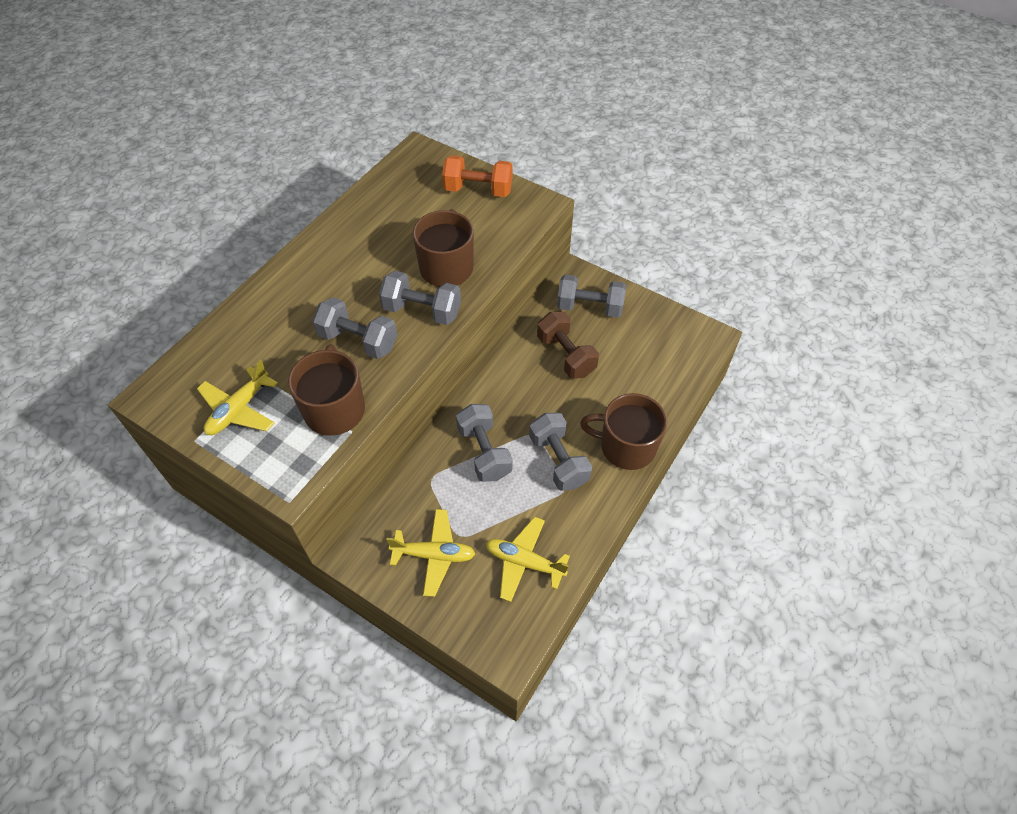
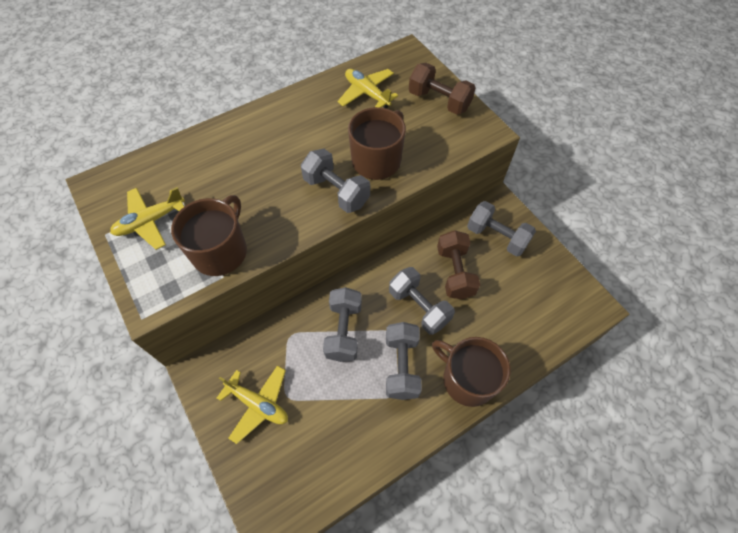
camera: 25 degrees right, 5 degrees up
(358, 341) = (271, 198): grey dumbbell -> grey dumbbell (419, 307)
(478, 190) = (439, 101): orange dumbbell -> brown dumbbell
(524, 562) = (326, 447): yellow plane -> yellow plane (367, 93)

